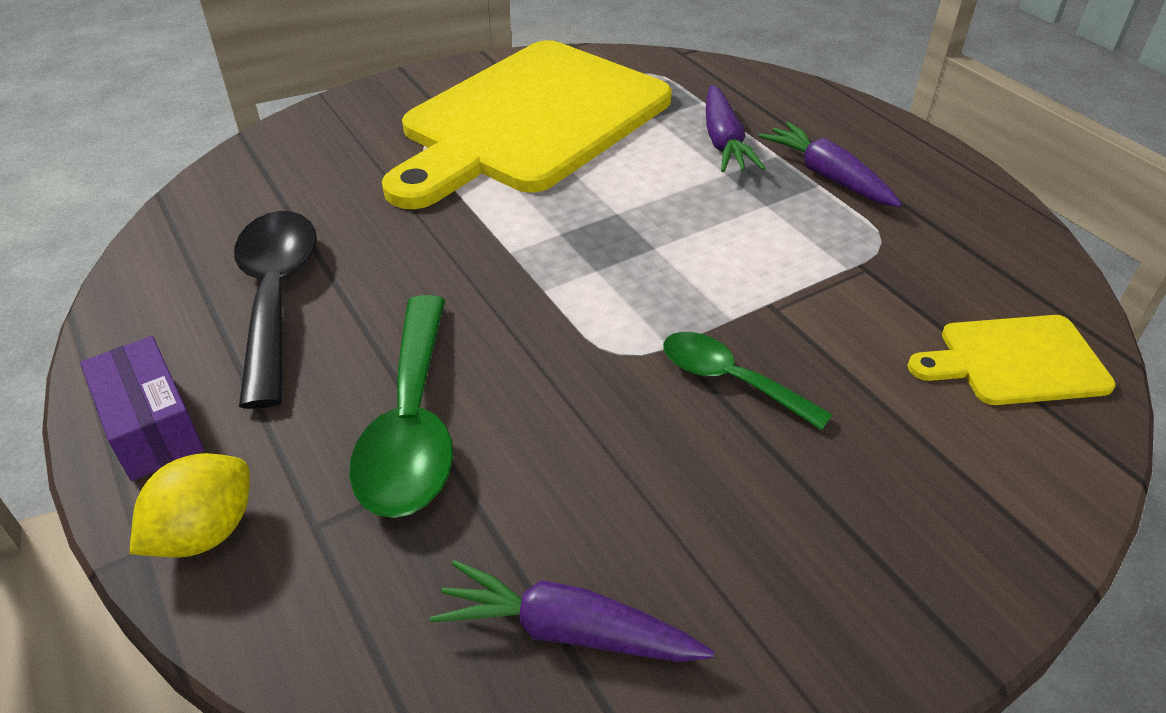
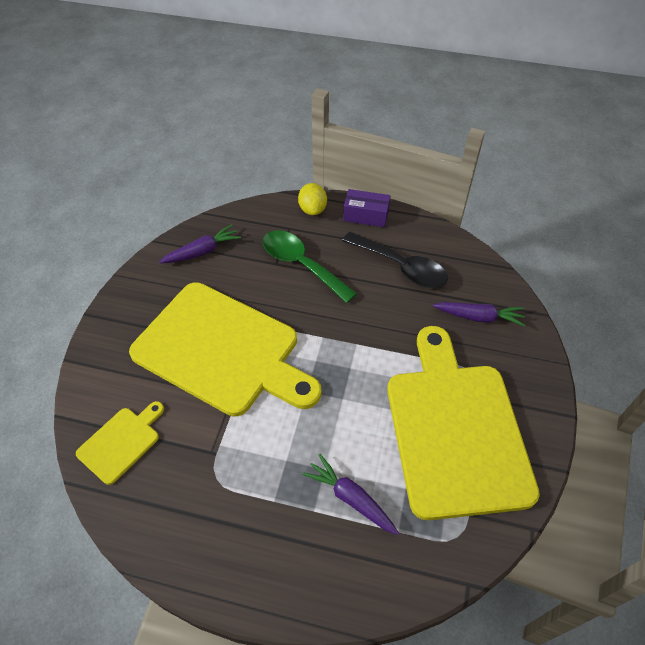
camera: 135 degrees right, 10 degrees up
(730, 380) = (222, 350): green spoon -> yellow cutting board
(827, 176) = (275, 513): purple carrot -> purple carrot (479, 317)

